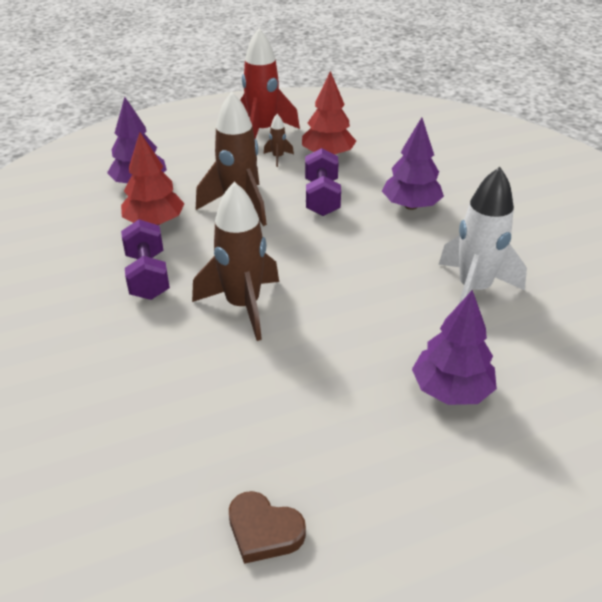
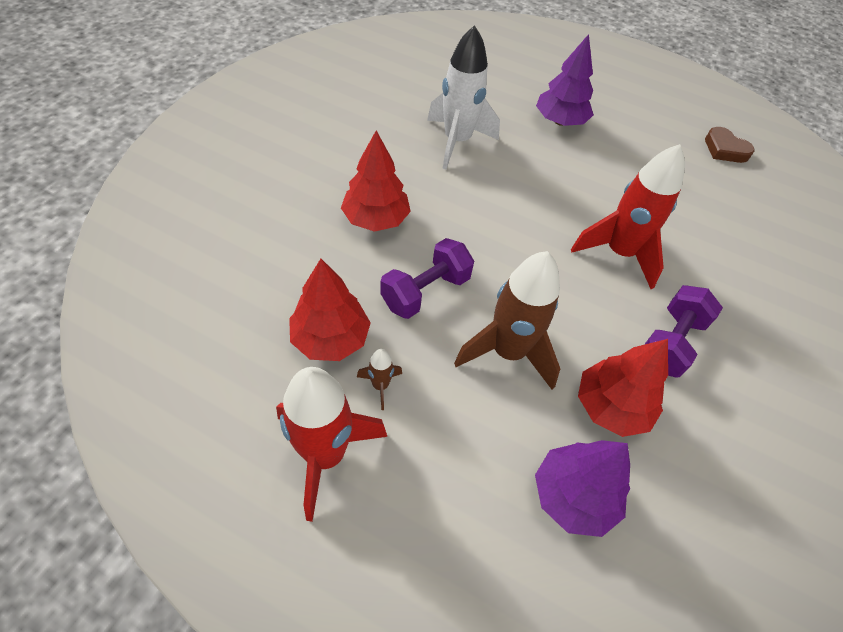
camera: 135 degrees left, 15 degrees up
(243, 306) = (619, 253): brown rocket -> red rocket
(264, 531) = (725, 149): brown heart -> brown heart turned 150 degrees clockwise
(411, 206) = (376, 219): purple tree -> red tree

